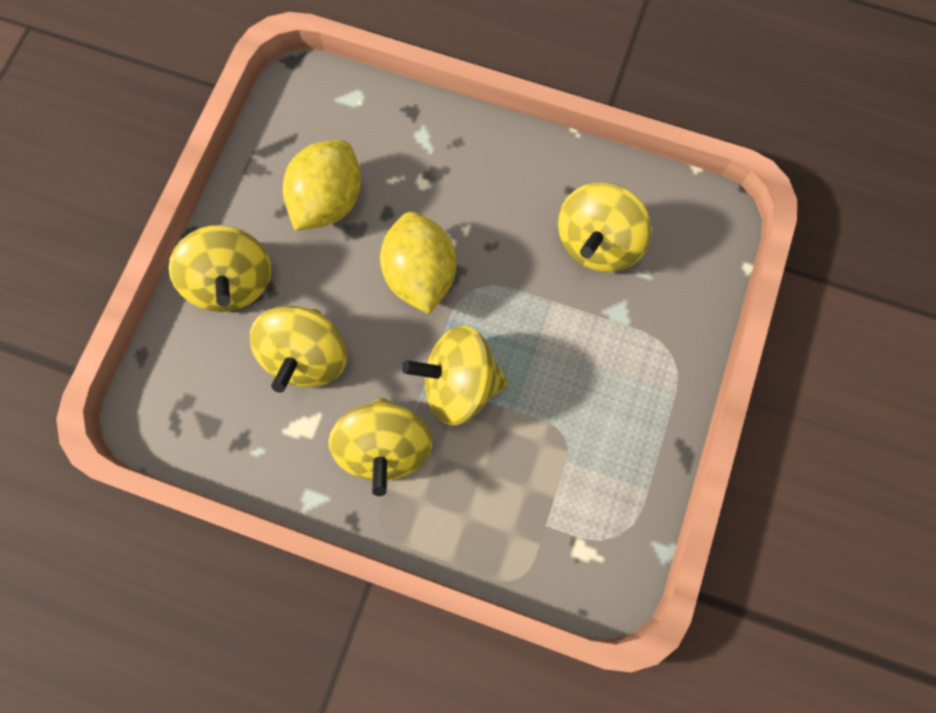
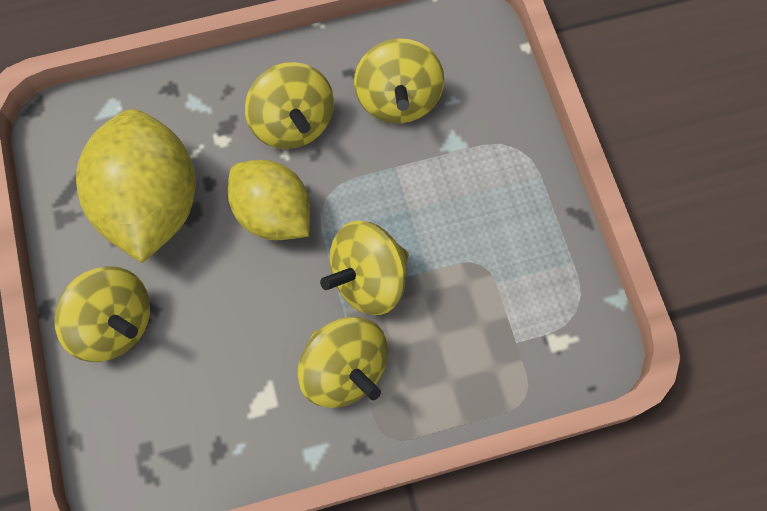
camera: 35 degrees left, 5 degrees down
(307, 356) = (225, 341): yellow spinning top -> yellow spinning top (293, 123)
(328, 201) = (151, 204): yellow lemon -> yellow lemon, size x1.51

